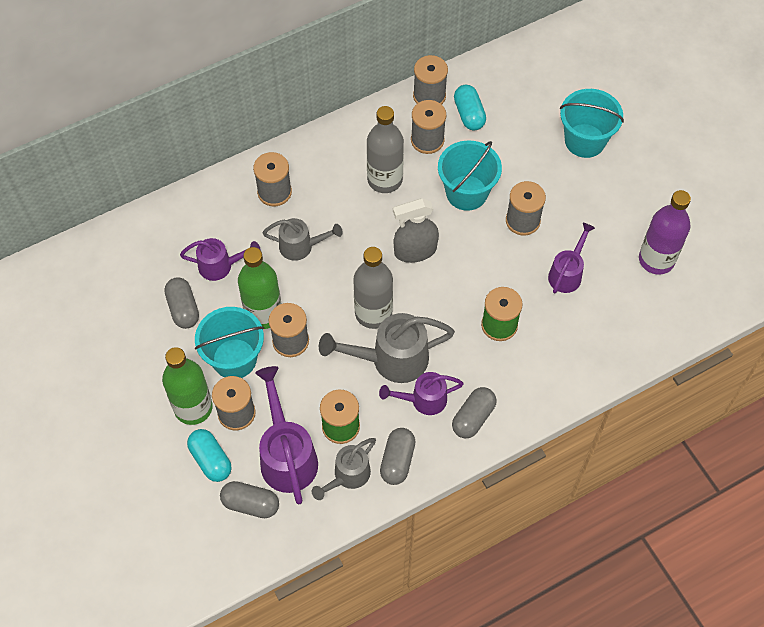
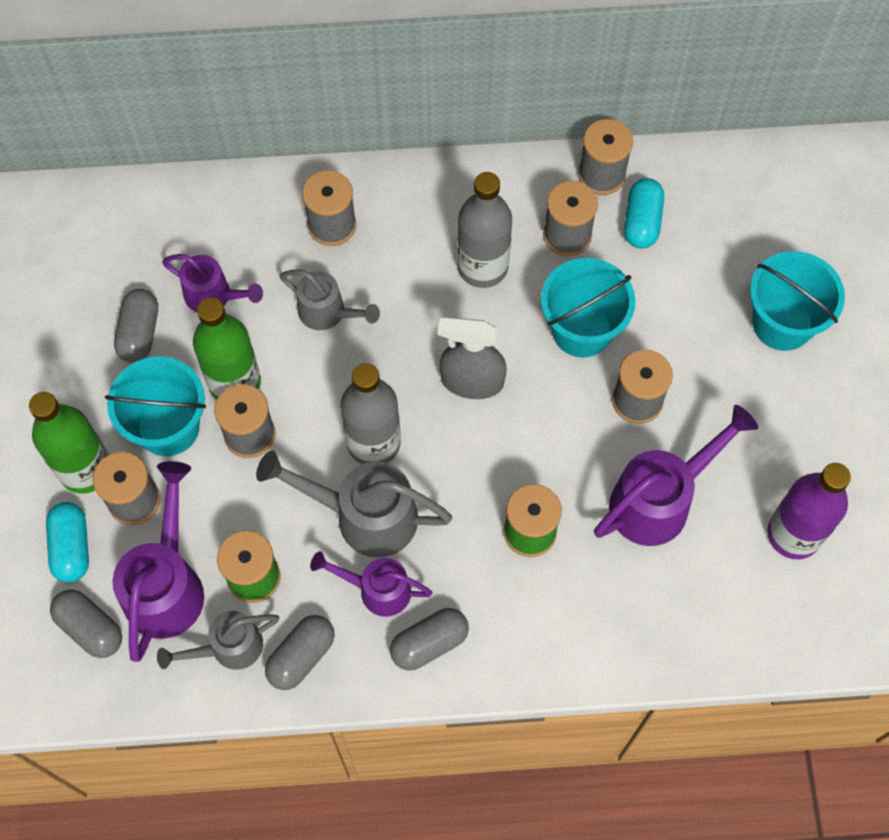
camera: 25 degrees right, 5 degrees up
(567, 273) = (659, 500): purple watering can -> purple watering can, size x1.61

